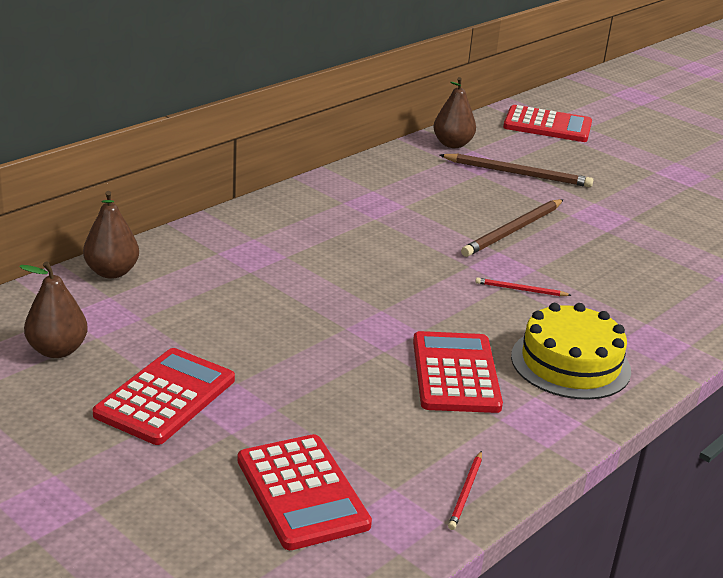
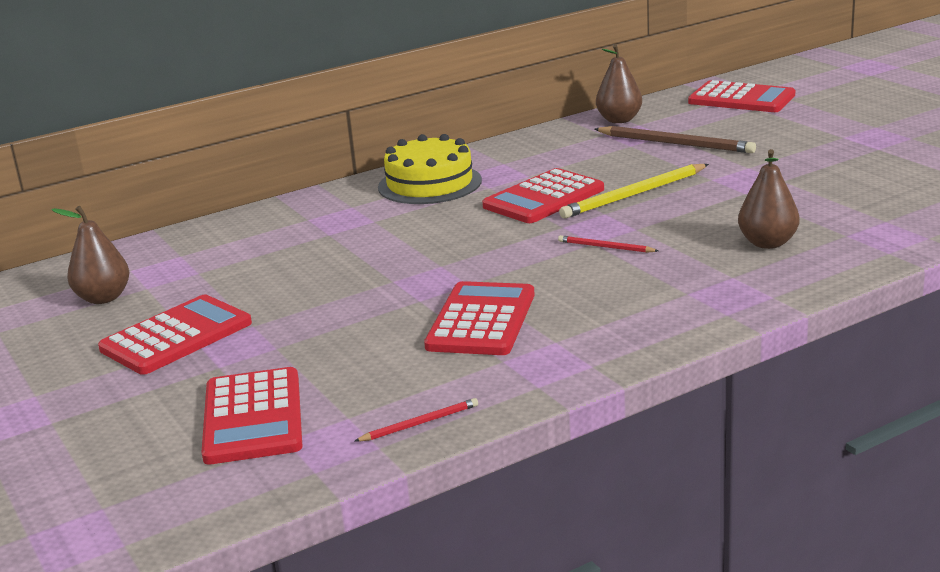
camera: 20 degrees right, 5 degrees down
(112, 272) = (195, 236): brown pear -> brown pear (767, 243)
(433, 232) = (543, 198): none -> red calculator
(466, 492) = (420, 423): red pencil -> red pencil turned 150 degrees counterclockwise
(513, 231) = (634, 195): brown pencil -> yellow pencil
(570, 363) = (616, 313): yellow cake -> yellow cake (429, 184)

